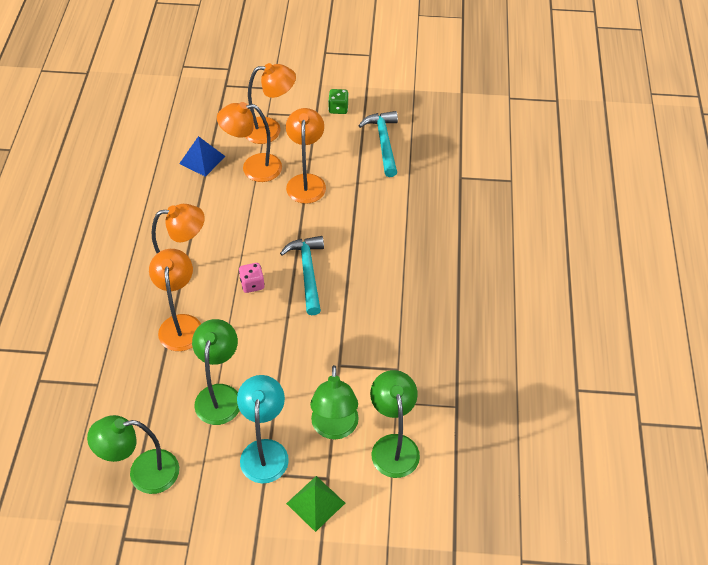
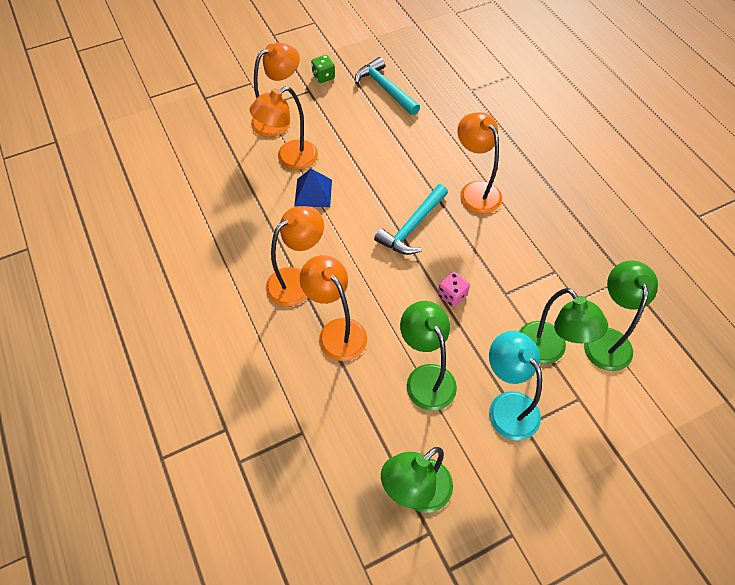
camera: 30 degrees left, 5 degrees up
(202, 159) = (235, 172): blue pyramid -> blue pyramid (313, 192)
(252, 284) = (372, 261): pink dice -> pink dice (452, 295)
(306, 182) = (347, 150): orange lamp -> orange lamp (475, 191)
(307, 272) = (412, 227): turquoise hammer -> turquoise hammer turned 105 degrees counterclockwise
(316, 503) = (588, 427): green pyramid -> none
(393, 446) = (606, 339): green lamp -> green lamp turned 45 degrees clockwise

